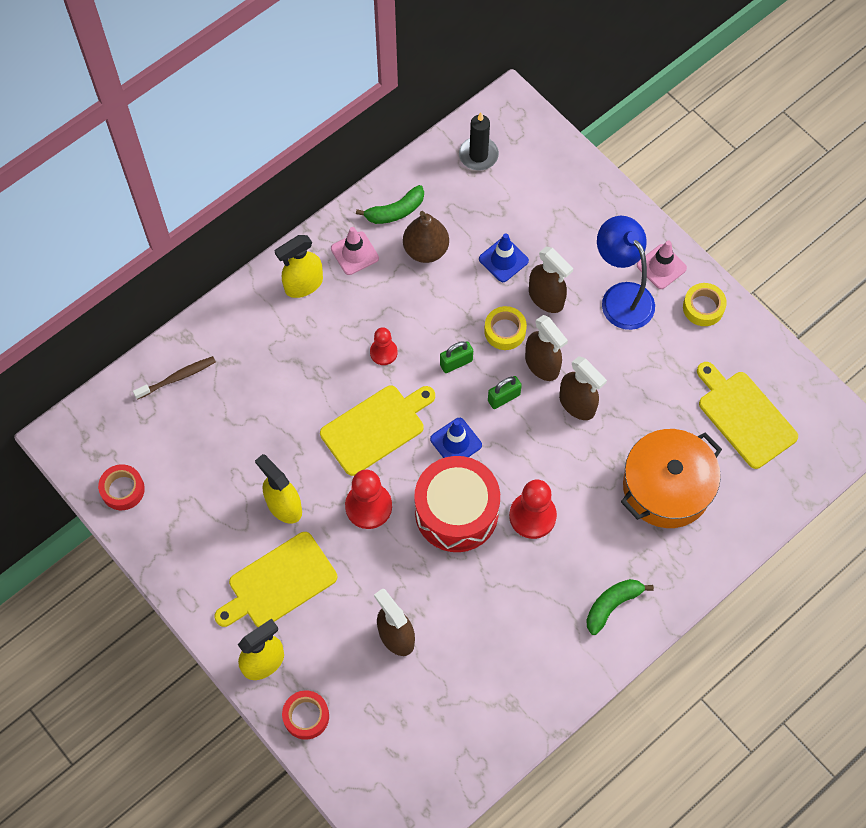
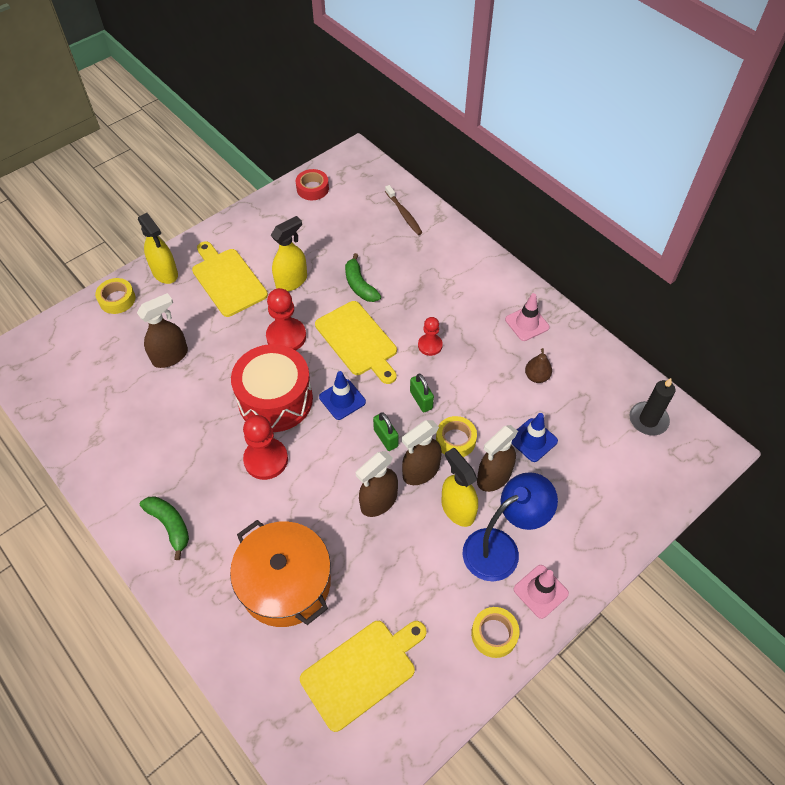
camera: 90 degrees right, 10 degrees down
(303, 284) = (492, 289): yellow spray bottle -> yellow spray bottle (457, 509)
(306, 716) = (117, 299): red tape -> yellow tape
(395, 211) = (574, 353): green banana -> green banana (359, 285)
(426, 250) = (536, 376): brown pear -> brown pear, size x0.61

